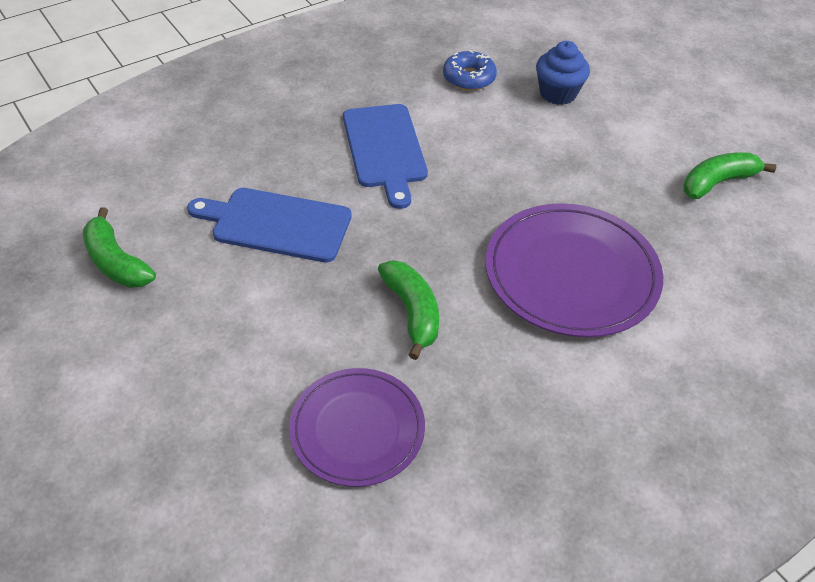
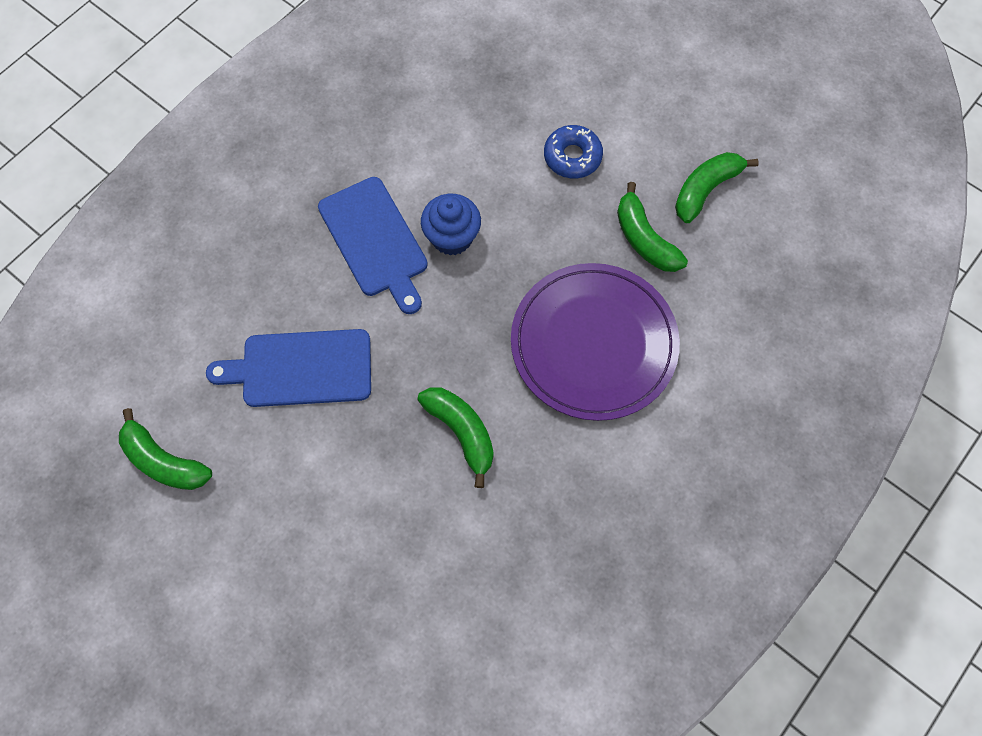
camera: 15 degrees left, 20 degrees up
(357, 429) = (451, 570): purple plate -> none
(469, 78) = (431, 115): blue donut -> blue donut (572, 157)
(558, 93) = (527, 112): blue cupcake -> blue cupcake (452, 237)
(646, 205) = (644, 239): none -> green banana

